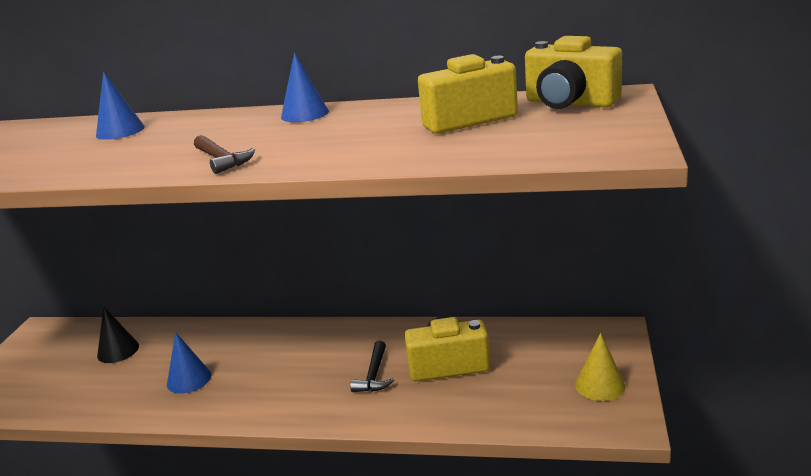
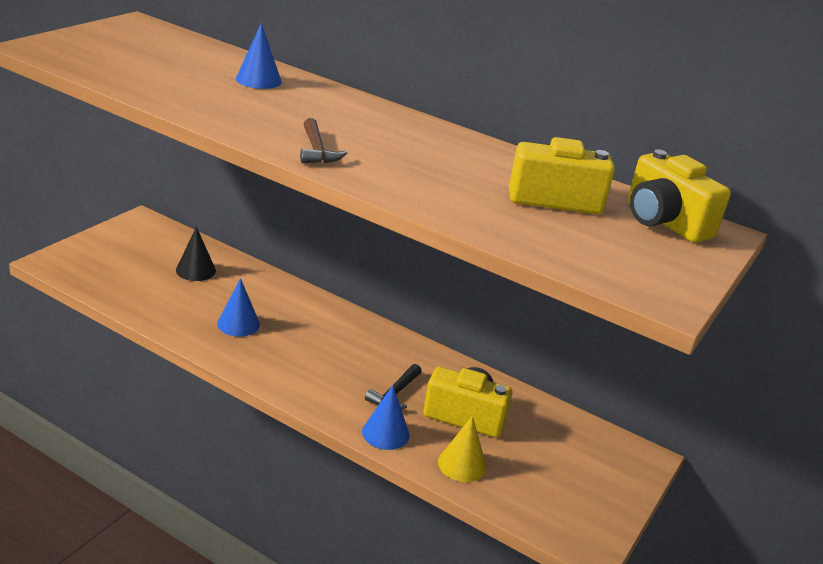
camera: 15 degrees right, 5 degrees up
(305, 114) = (422, 129): blue cone -> blue cone (385, 433)
(600, 385) = (589, 499): yellow cone -> yellow cone (462, 464)

